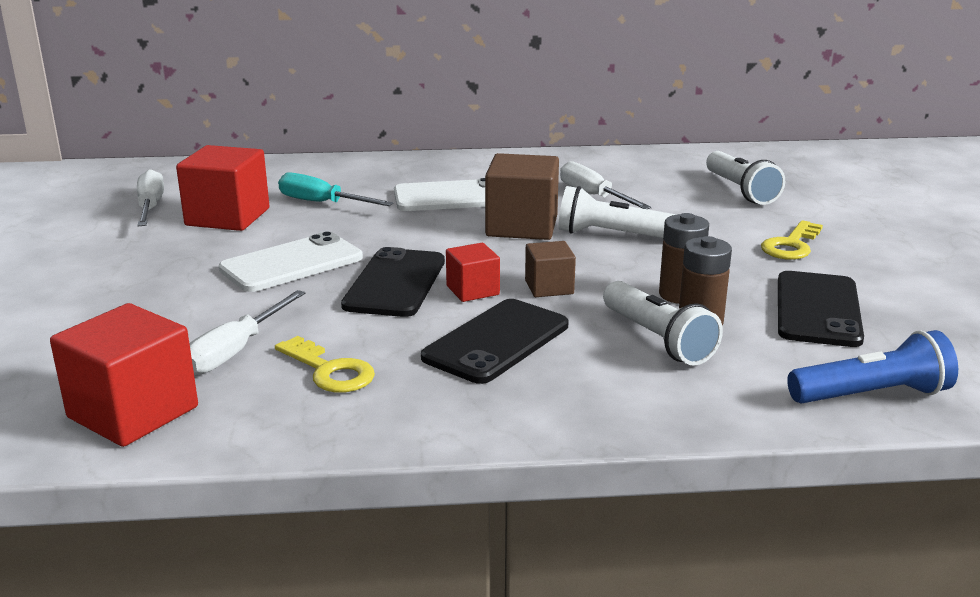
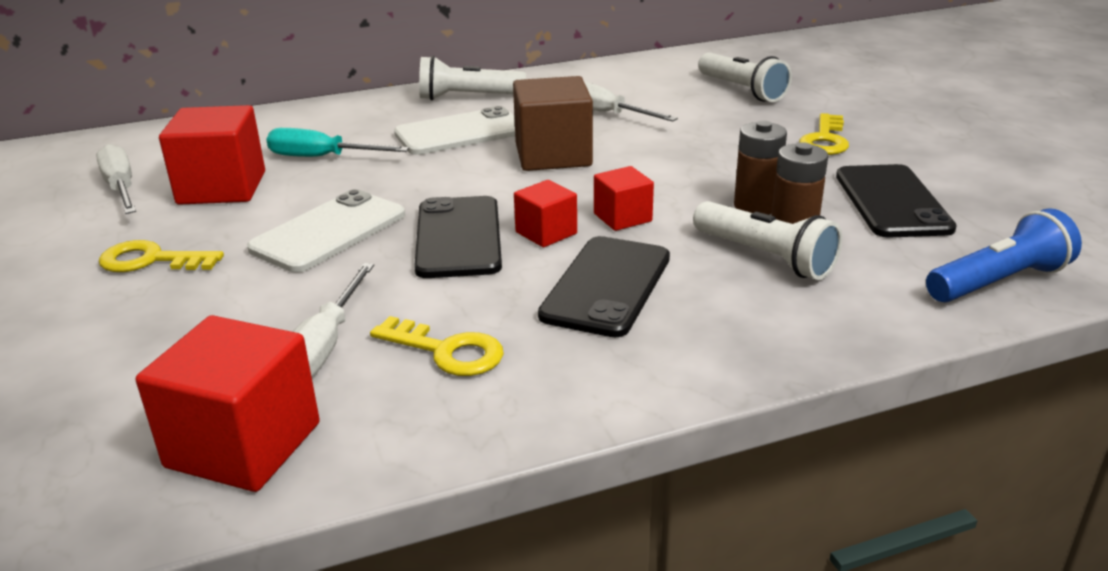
camera: 15 degrees left, 5 degrees up
(142, 266) = (151, 260): none -> yellow key
(549, 287) = (622, 217): brown cube -> red cube
(611, 235) = (649, 152): white flashlight -> white flashlight (468, 97)

